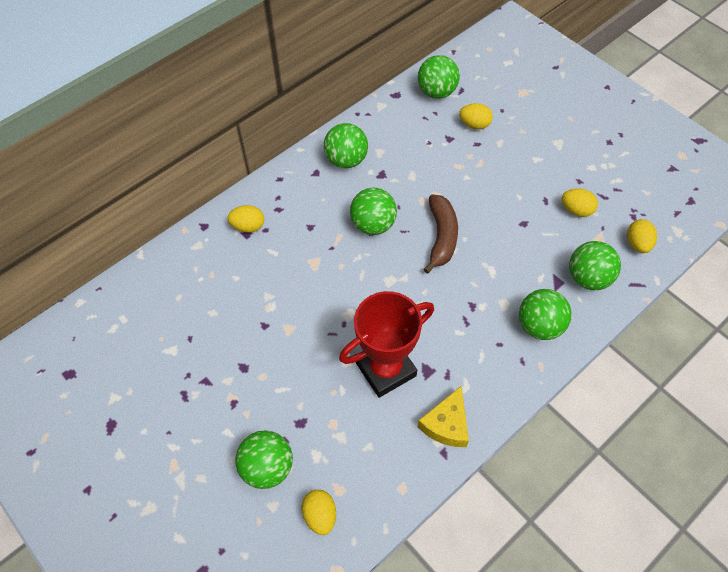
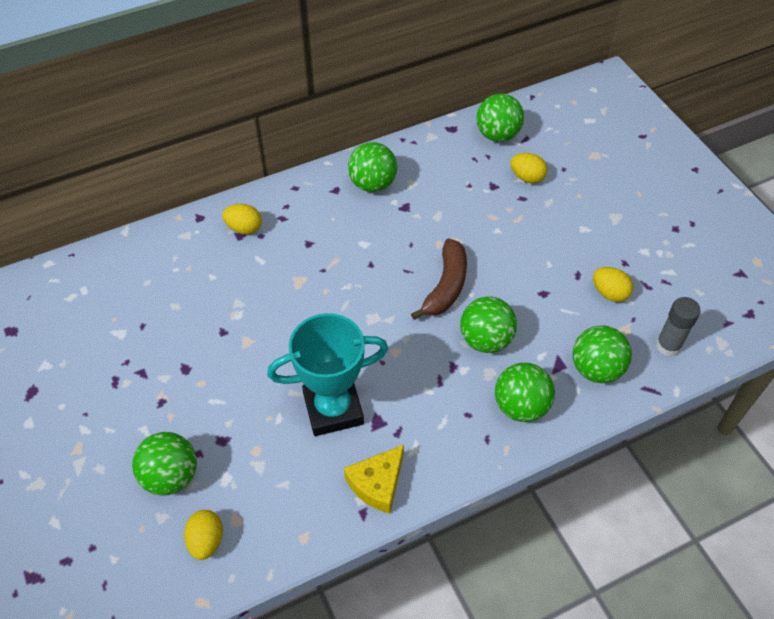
camera: 15 degrees right, 5 degrees down
(373, 224) = (376, 256): green ball -> green ball (485, 340)
(386, 369) = (333, 409): red trophy -> turquoise trophy
(637, 244) = (668, 346): yellow egg -> grey glue stick

